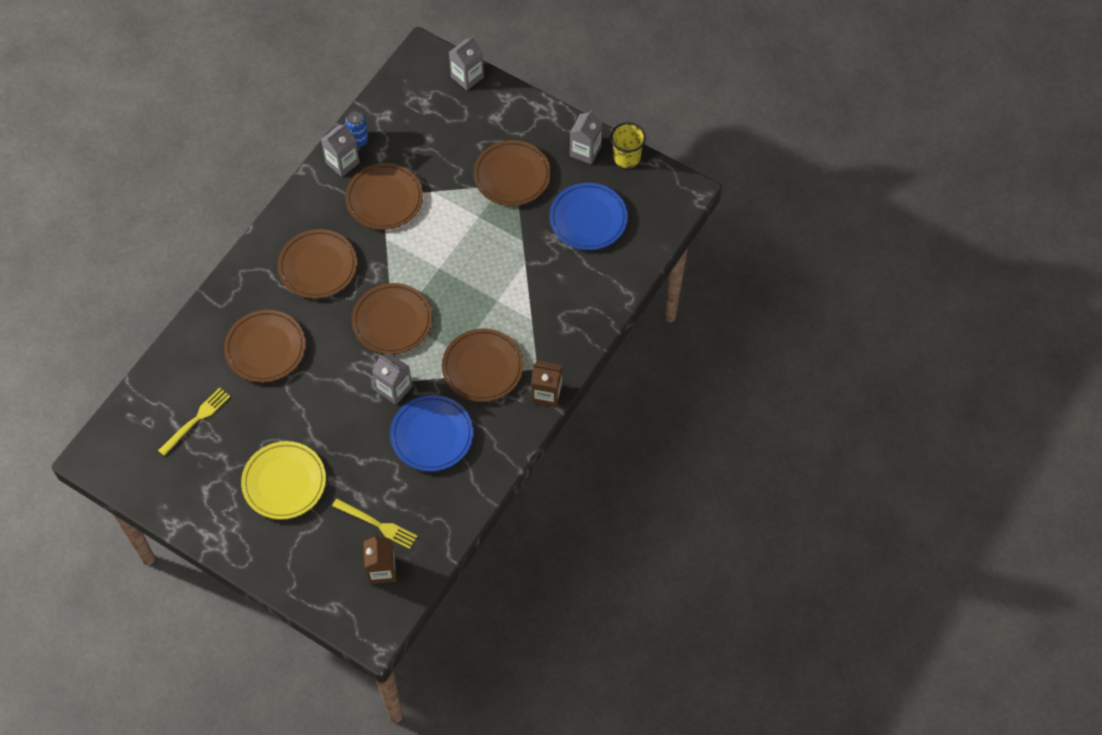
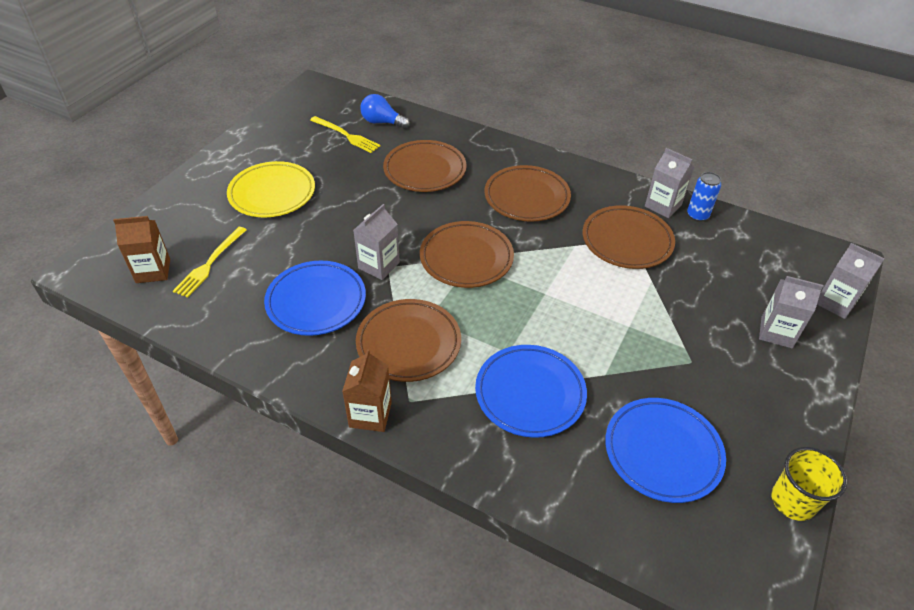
camera: 85 degrees right, 15 degrees down
(177, 386) = (382, 122): none -> blue light bulb
(512, 176) = (703, 357): brown plate -> none
(536, 290) = (530, 394): none -> blue plate
(585, 151) = (780, 443): grey carton -> grey carton (776, 332)

